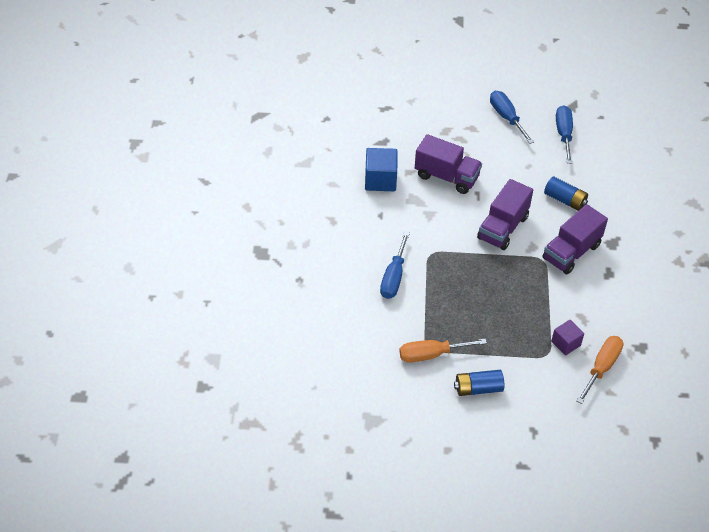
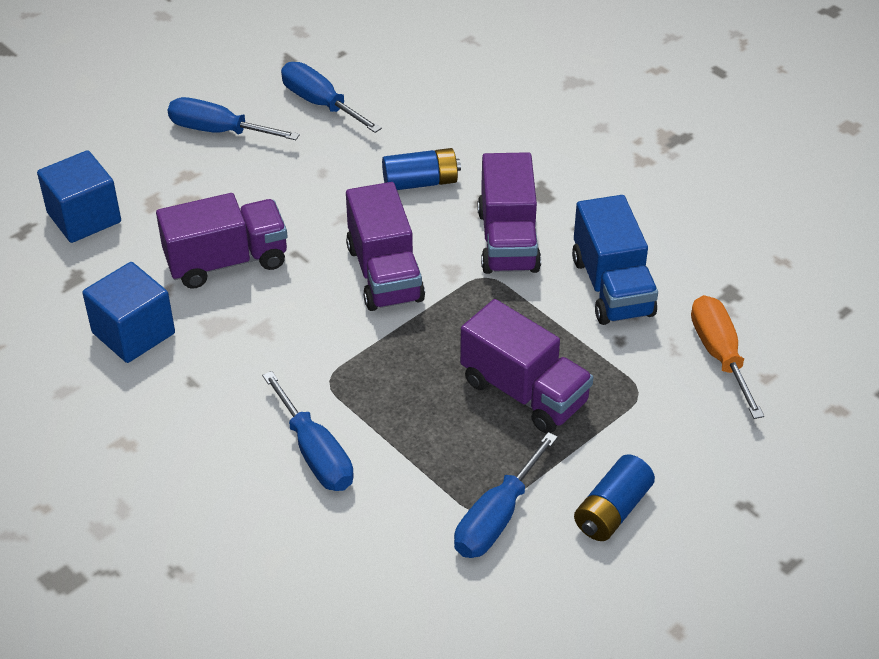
camera: 45 degrees left, 5 degrees down
(413, 118) = (84, 217): none -> blue cube
(431, 354) = (496, 518): orange screwdriver -> blue screwdriver
(500, 317) = (524, 392): none -> purple truck
(566, 343) = (643, 359): purple cube -> none
(591, 305) = (612, 287): none -> blue truck

